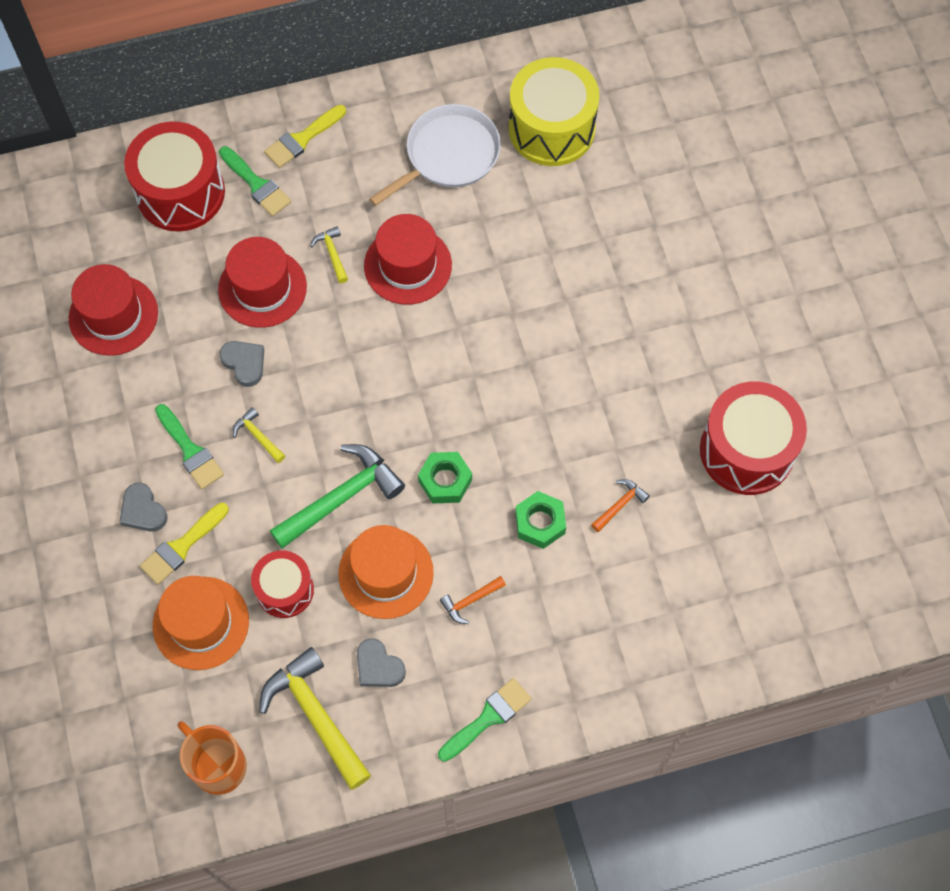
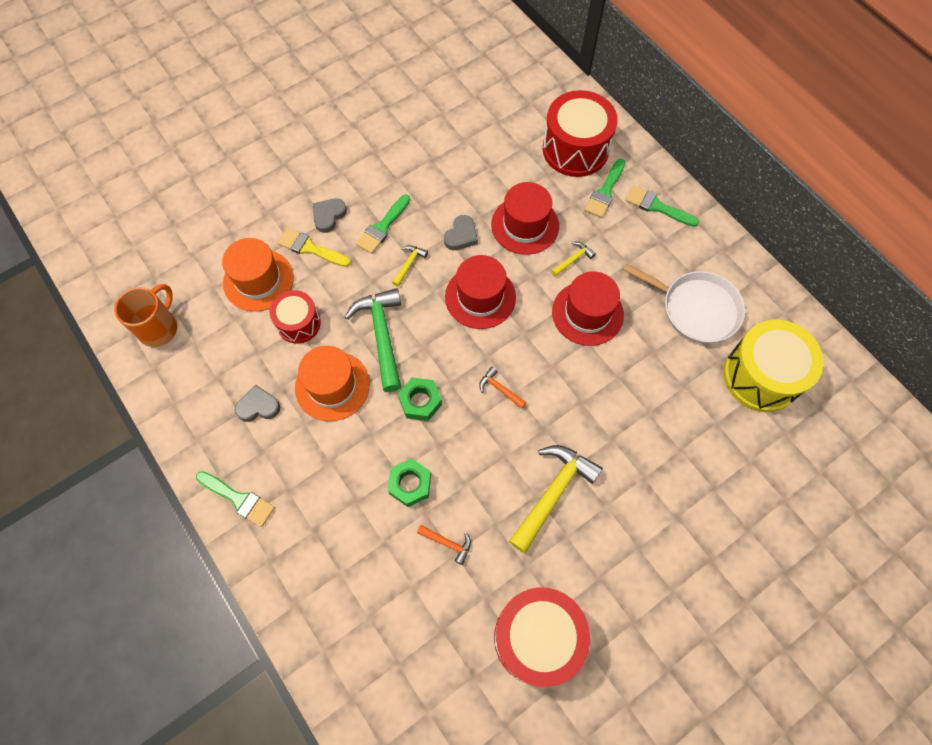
camera: 70 degrees right, 0 degrees up
(113, 315) = (464, 146): red hat -> red hat (480, 297)
(302, 139) = (657, 206): yellow brush -> green brush
(315, 715) = (210, 377): yellow hammer -> yellow hammer (553, 493)
(342, 497) = (382, 335): green hammer -> green hammer turned 135 degrees counterclockwise
(378, 666) = (258, 406): grey heart -> grey heart turned 60 degrees clockwise
(470, 601) = (328, 453): orange hammer -> orange hammer (500, 389)

